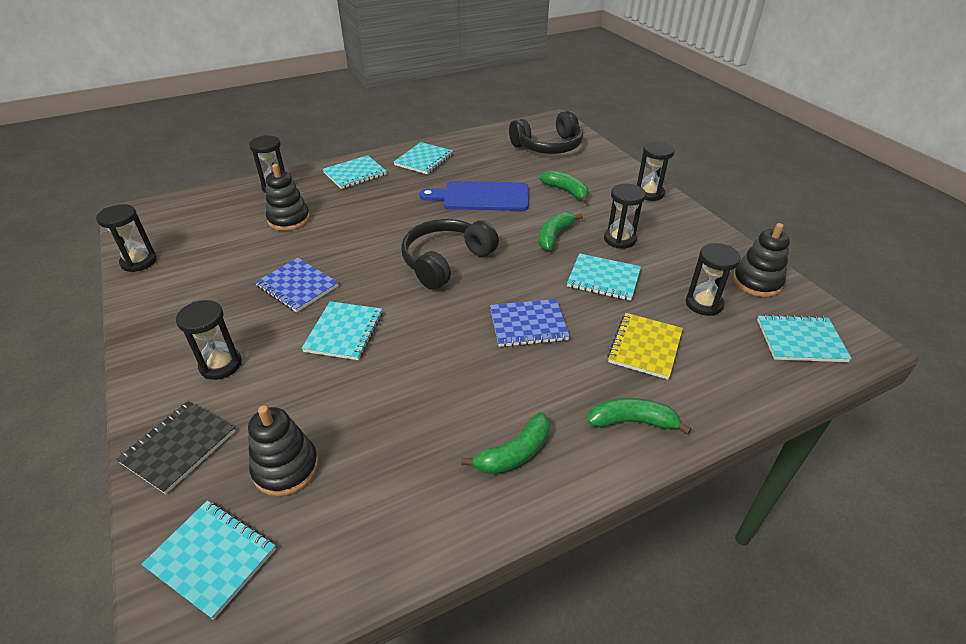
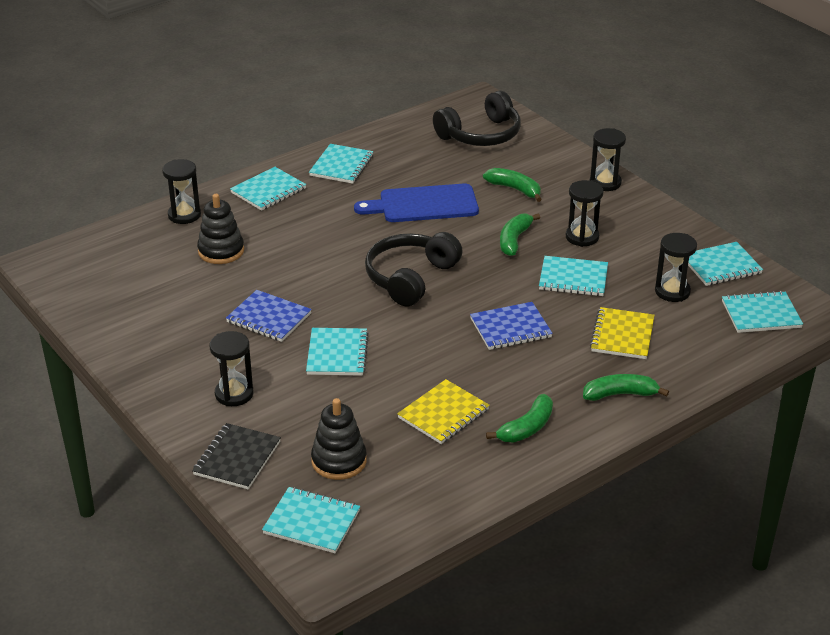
camera: 10 degrees left, 5 degrees down
(139, 262) = (84, 312): black hourglass -> none
(426, 420) = (443, 414): none -> yellow notebook
(757, 282) = (721, 266): black stacking toy -> turquoise notebook

